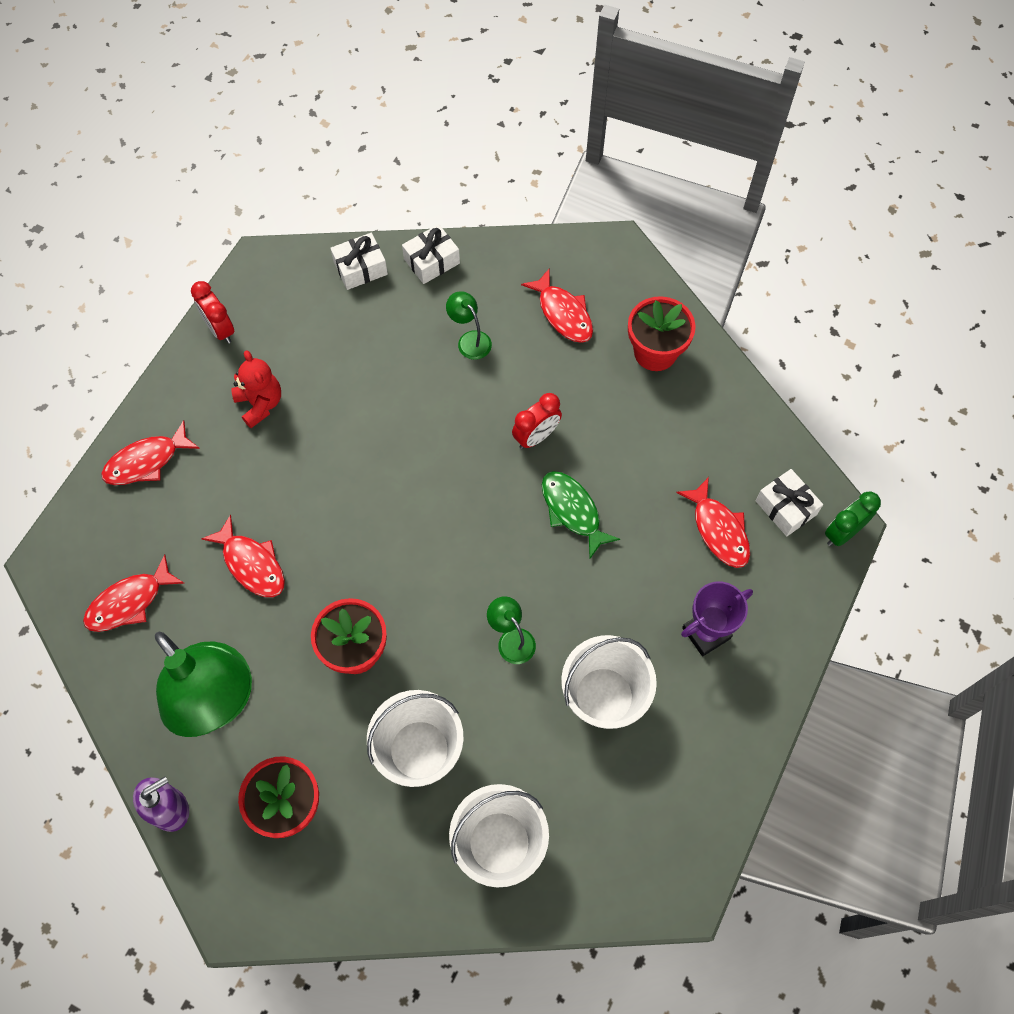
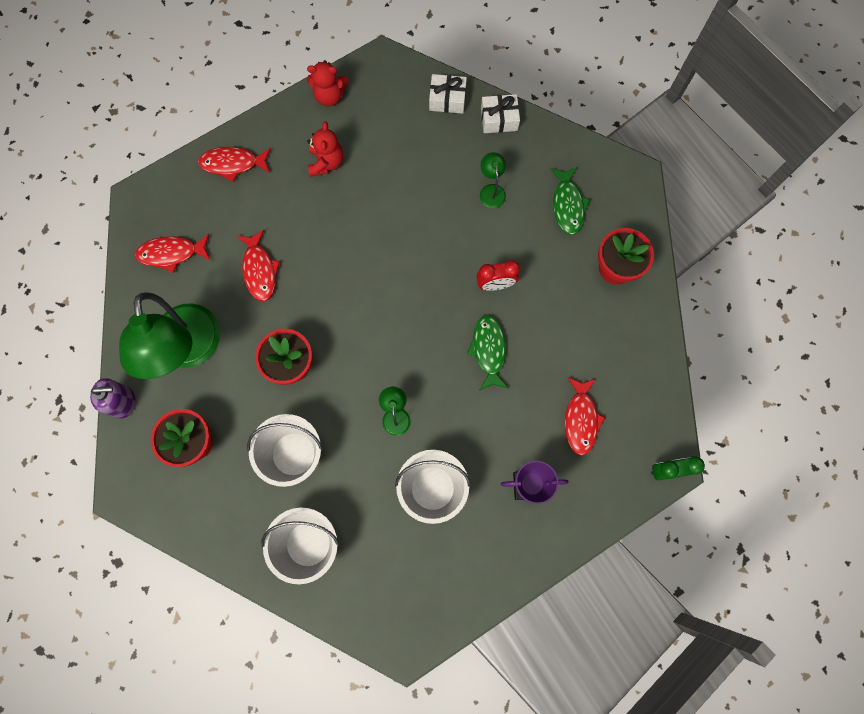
camera: 30 degrees right, 10 degrees up
(220, 329) = (330, 96): red clock -> red teddy bear
(563, 313) = (567, 205): red fish -> green fish
(785, 508) = (638, 430): white gift -> none

